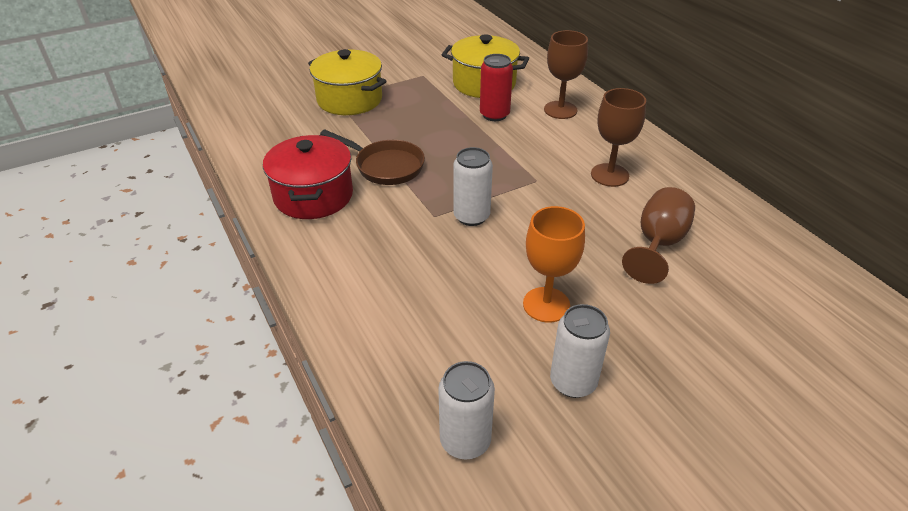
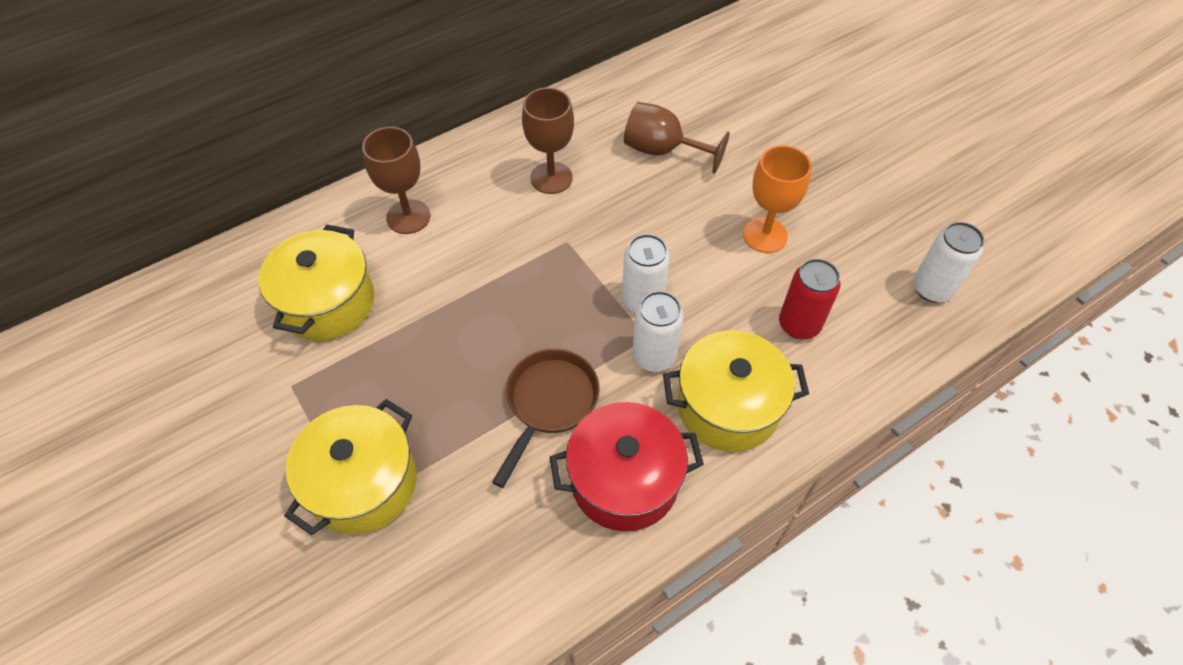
camera: 95 degrees left, 15 degrees up
(357, 254) = (728, 406): none -> yellow pot
(494, 115) = (418, 287): red can -> red can (799, 324)
(573, 382) = (849, 219): white can -> white can (654, 356)

